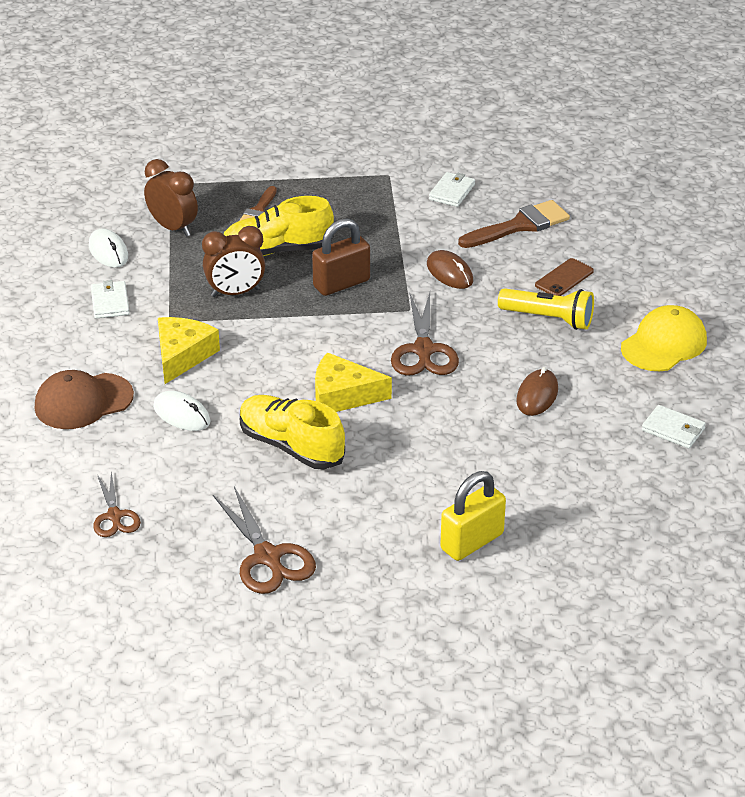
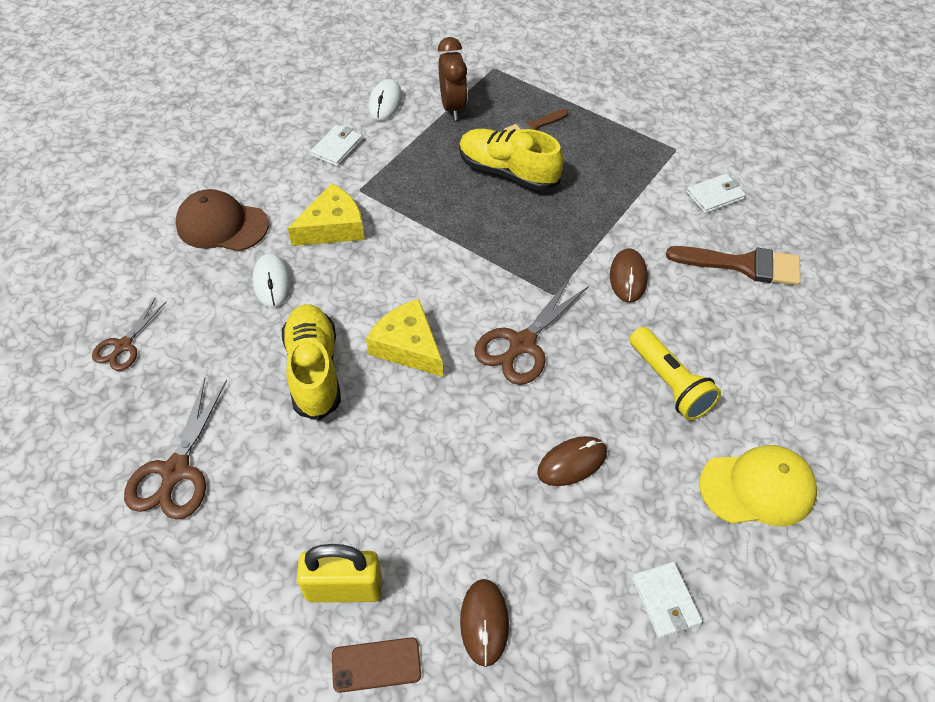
camera: 40 degrees right, 15 degrees up
(235, 293) = (434, 193): brown clock -> none
(341, 283) = (525, 233): brown padlock -> none
(564, 278) = (729, 347): brown phone -> brown phone (376, 664)
(581, 503) = (484, 622): none -> brown mouse

